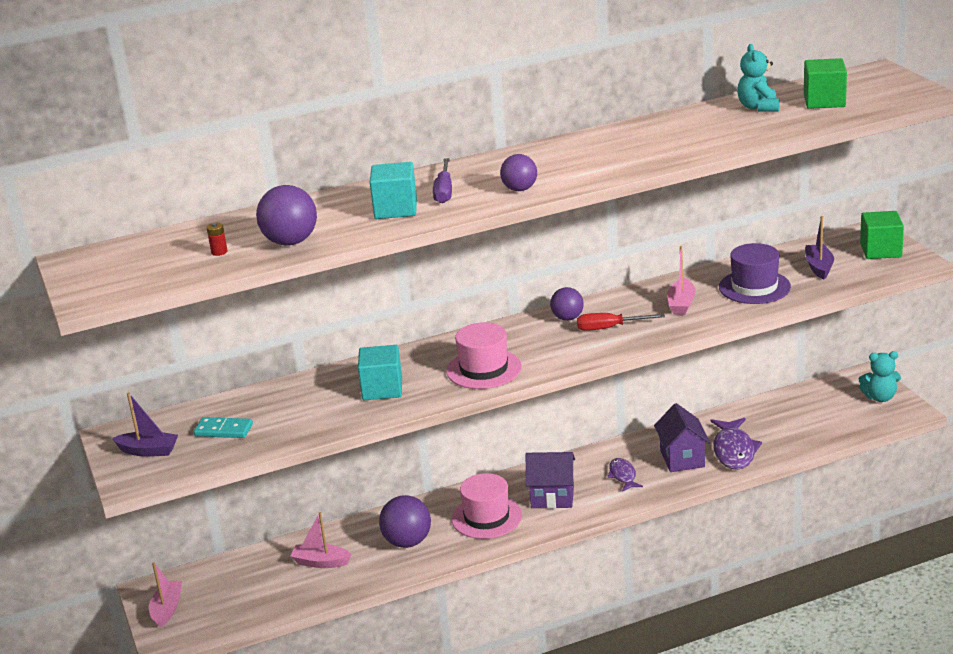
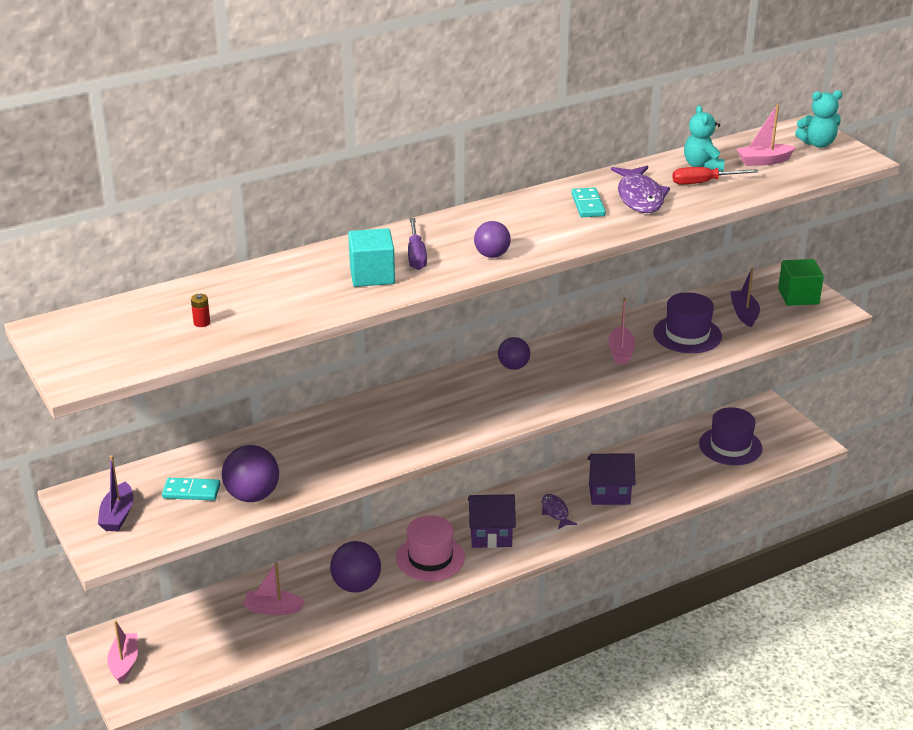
camera: 10 degrees left, 5 degrees up
(148, 451) = (117, 515): purple boat -> purple boat turned 90 degrees clockwise
(290, 242) = (273, 312): purple ball -> purple ball (252, 496)
(382, 389) = (344, 445): turquoise cube -> none
(484, 369) = (442, 423): pink hat -> none
(609, 328) = (556, 378): red screwdriver -> red screwdriver (704, 182)
(629, 144) = (588, 205): none -> turquoise domino
(682, 459) = (609, 494): purple house -> purple house turned 75 degrees counterclockwise
(734, 451) = (657, 485): purple fish -> purple fish (640, 197)
(819, 414) = (730, 446): none -> purple hat
(824, 101) = (764, 161): green cube -> pink boat
(880, 397) = (784, 429): turquoise teddy bear -> turquoise teddy bear (817, 144)

